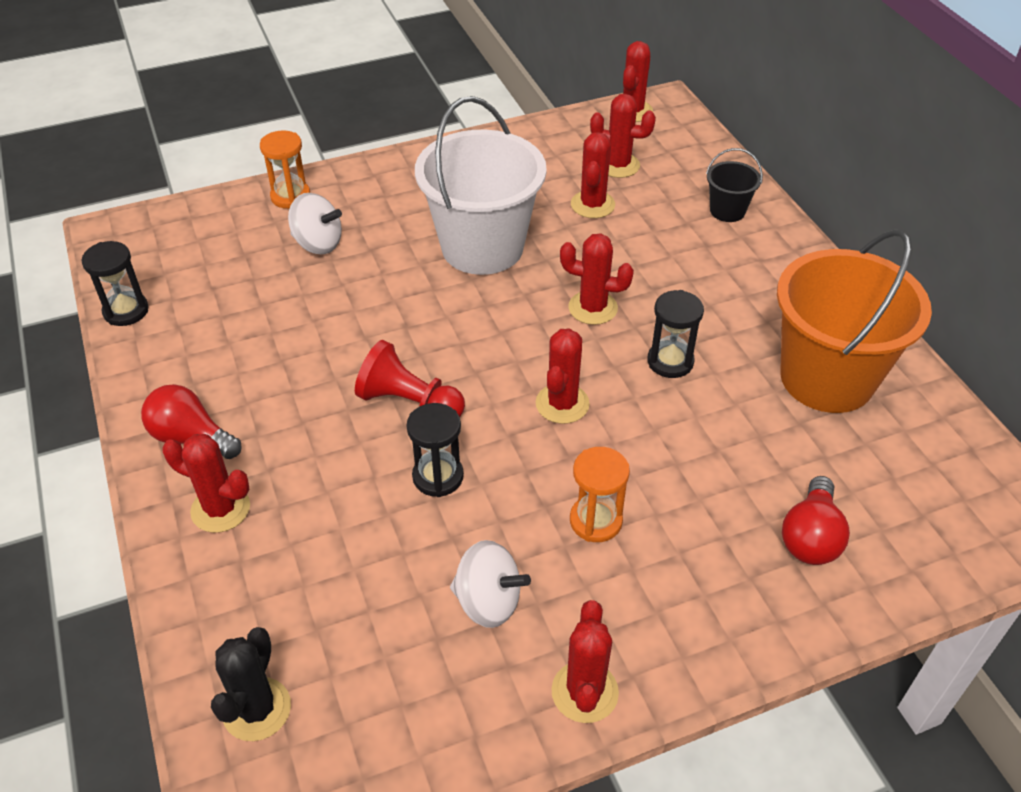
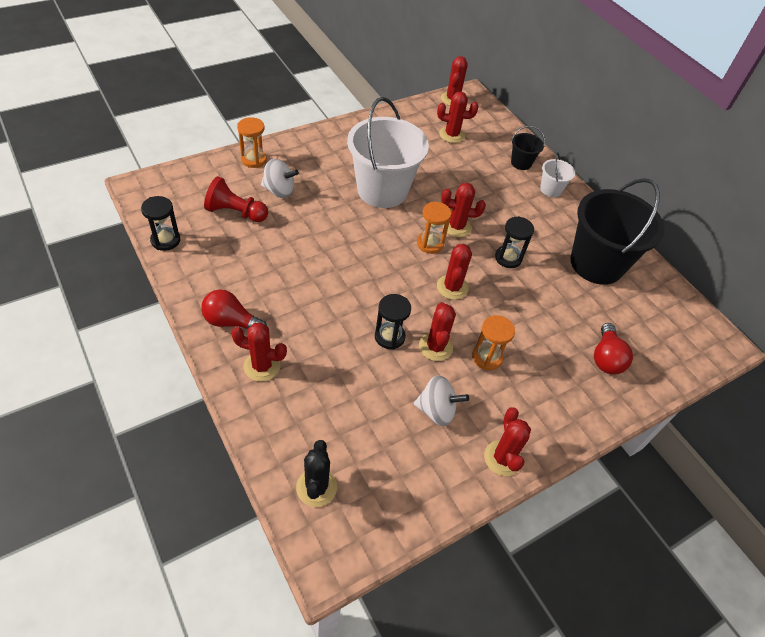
camera: 15 degrees left, 5 degrees up
(409, 402) = (361, 291): red pawn -> red pawn (235, 212)
(541, 333) = (430, 244): none -> orange hourglass
(592, 205) = (442, 161): red cactus -> red cactus (435, 347)
(770, 254) = (550, 189): none -> white bucket
(827, 378) = (596, 264): orange bucket -> black bucket

